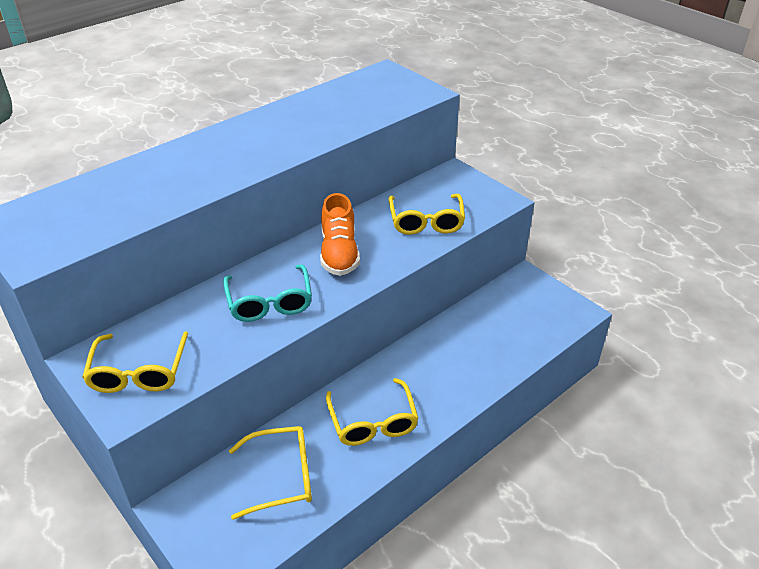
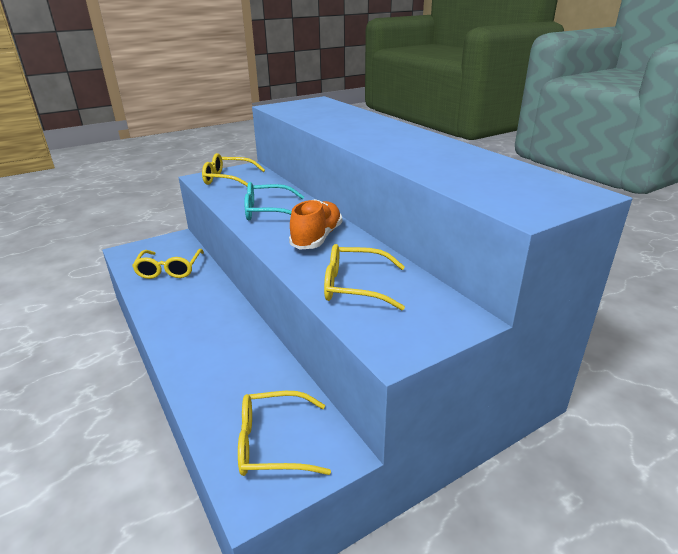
camera: 100 degrees right, 10 degrees down
(339, 253) = (317, 238): orange shoe -> orange shoe turned 105 degrees clockwise
(373, 422) = (187, 308): yellow glasses -> yellow glasses (273, 443)

